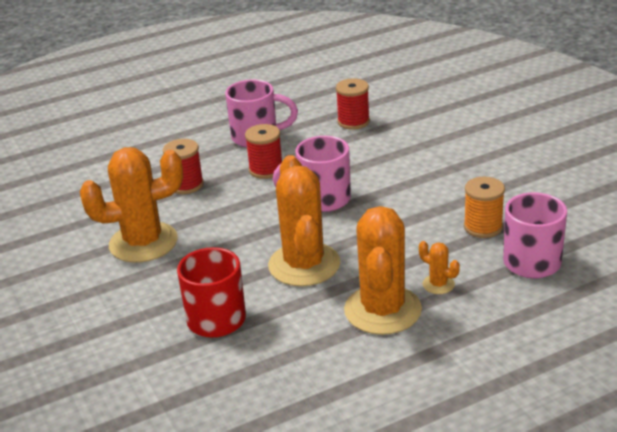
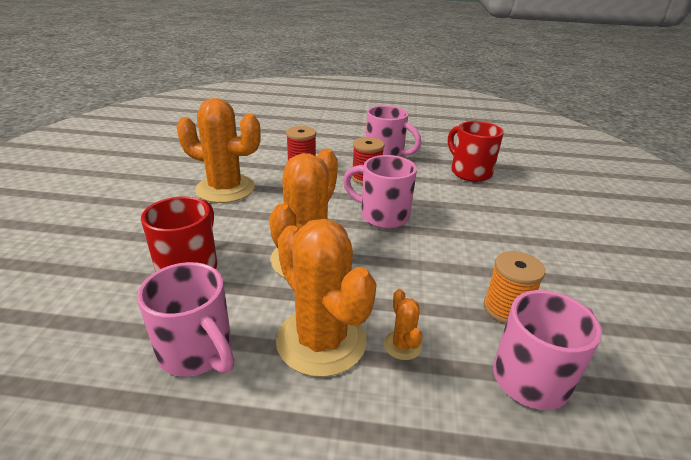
camera: 30 degrees right, 0 degrees up
(307, 361) = (197, 352): none -> pink mug
(353, 122) = (469, 172): red spool -> red mug
(382, 310) = (321, 341): orange cactus -> orange cactus turned 75 degrees counterclockwise

